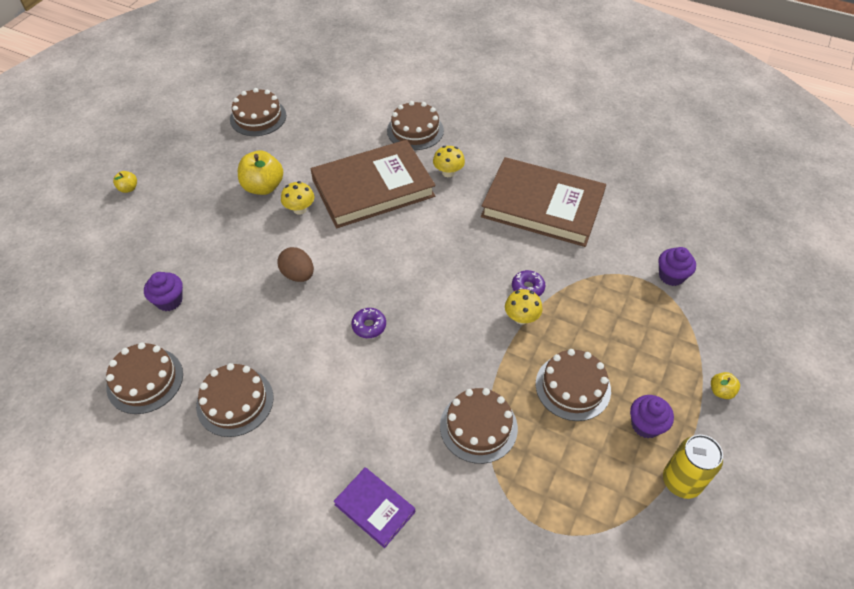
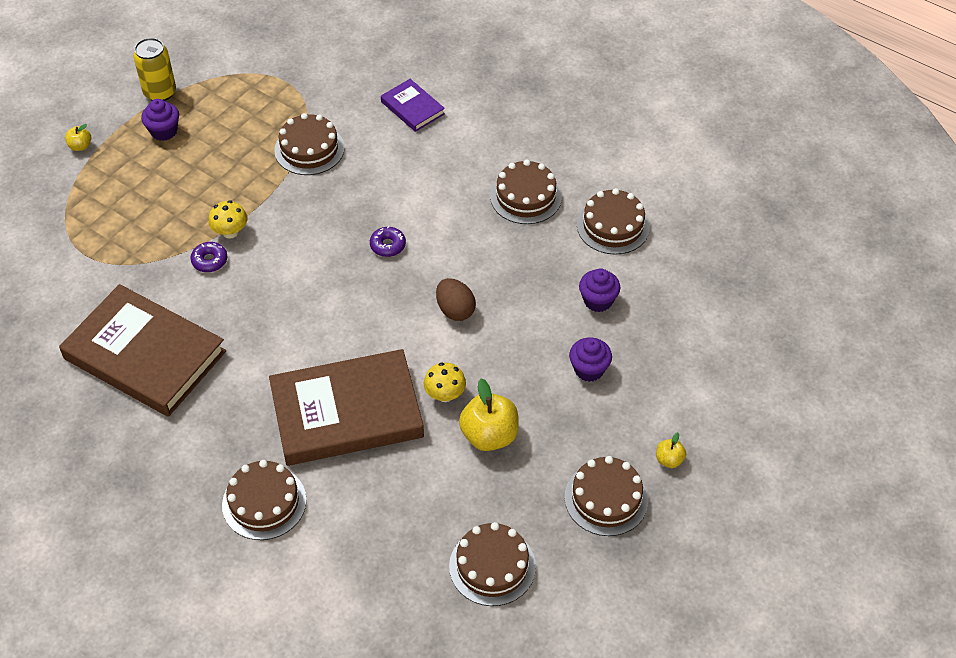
camera: 170 degrees left, 0 degrees up
(448, 172) = (242, 422): yellow mushroom -> none
(573, 387) = (211, 167): brown cake -> brown cake (606, 498)
(671, 276) = (51, 252): purple cupcake -> purple cupcake (589, 369)

